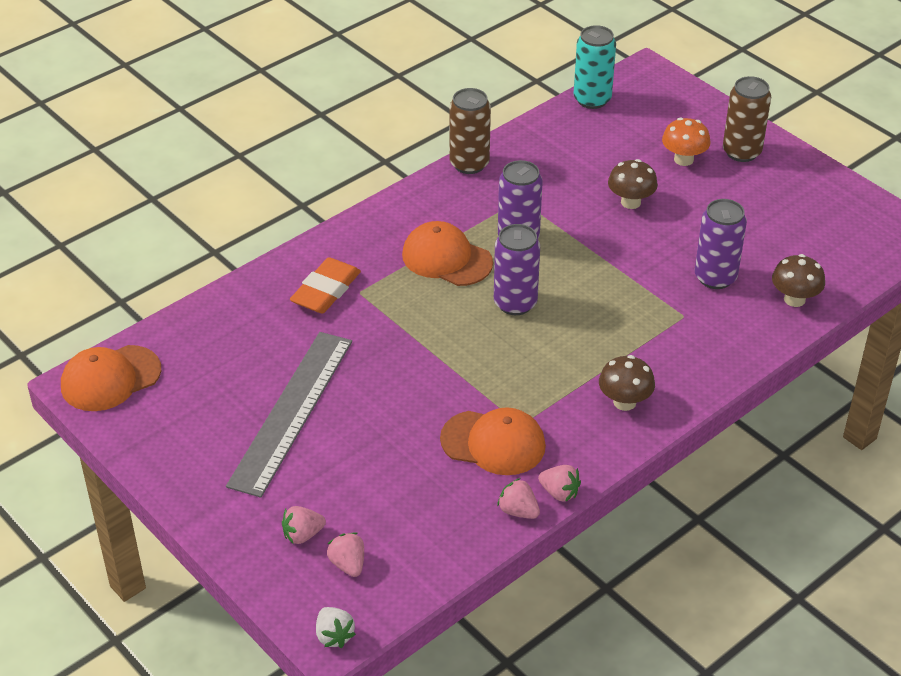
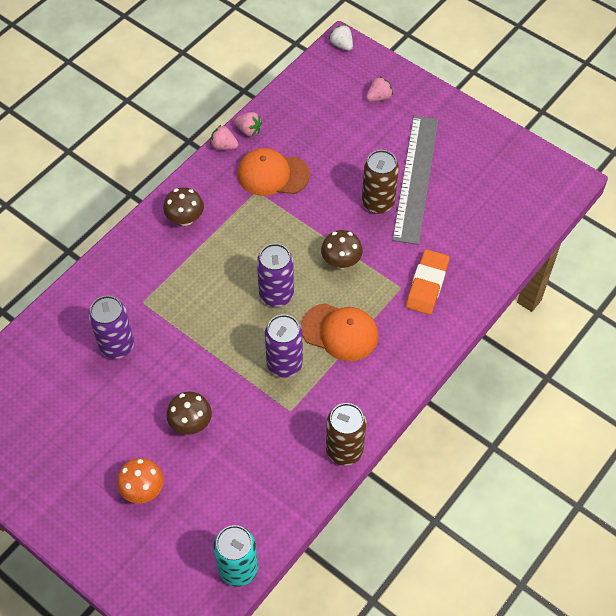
camera: 170 degrees right, 15 degrees up
(110, 378) = (551, 185): orange cap -> none
(348, 564) = (346, 84): pink strawberry -> none
(741, 152) = (86, 510): brown can -> brown can (378, 203)
(794, 299) = (53, 332): brown mushroom -> brown mushroom (341, 261)

